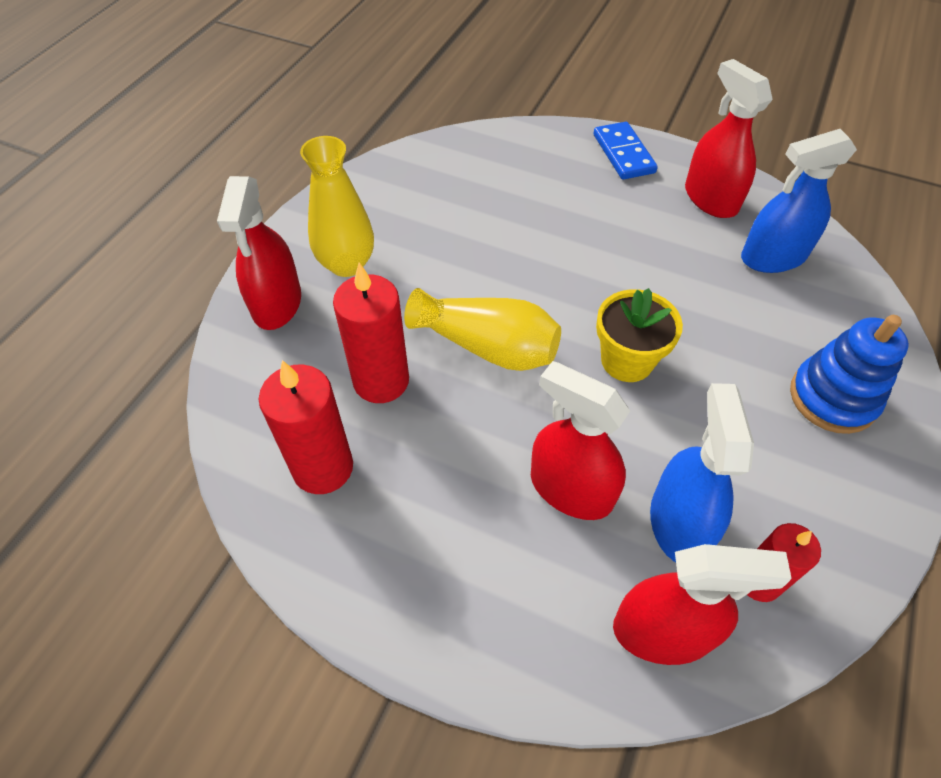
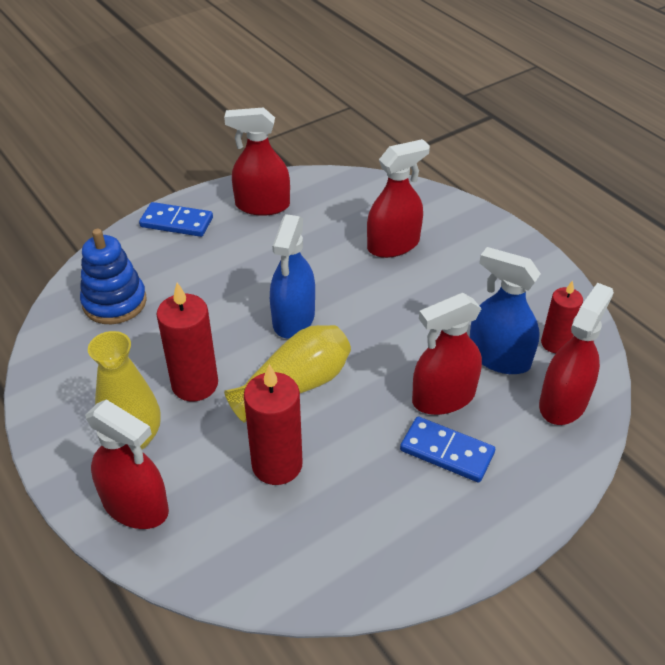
camera: 60 degrees left, 10 degrees down
(323, 468) = (332, 535): red candle -> red candle (195, 384)
(494, 527) = (446, 452): none -> blue domino
(627, 360) = (364, 319): yellow flower pot -> none
(765, 334) = (393, 245): none -> red spray bottle
(773, 257) = (337, 207): blue spray bottle -> blue spray bottle (293, 318)
(832, 398) = (459, 244): blue stacking toy -> blue stacking toy (114, 302)

